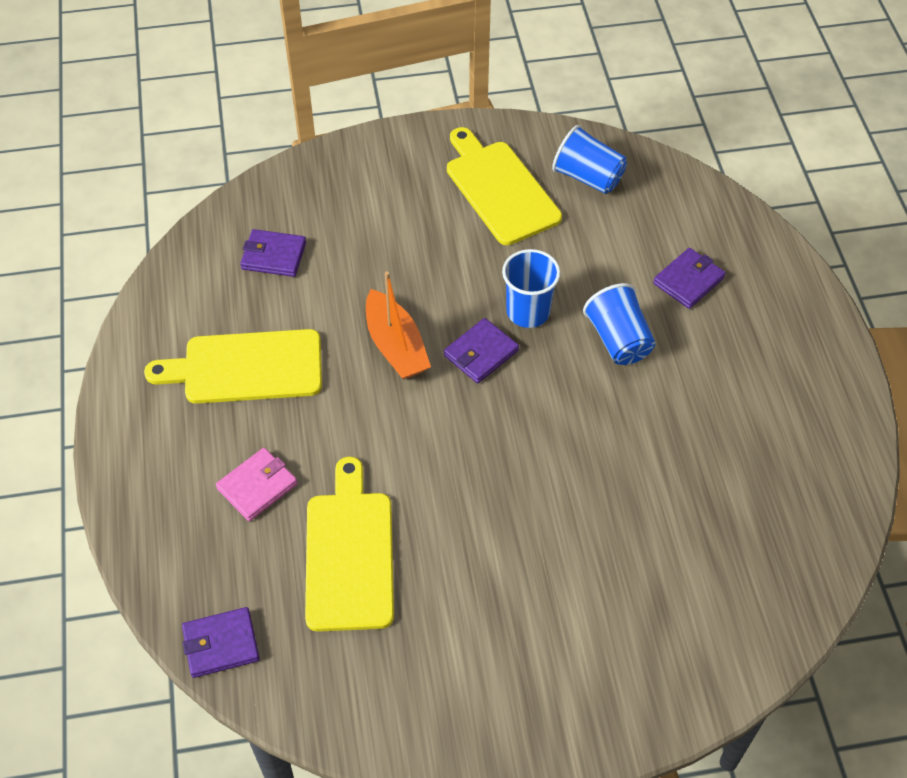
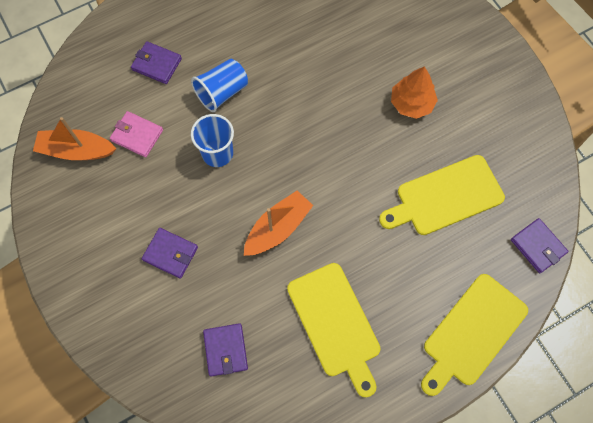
camera: 110 degrees left, 15 degrees up
(257, 486) = (424, 273): pink wallet -> pink wallet (137, 135)
(481, 353) = (263, 171): purple wallet -> purple wallet (170, 254)
(500, 189) = (106, 208): yellow cutting board -> yellow cutting board (472, 333)
(514, 567) = (412, 103): none -> orange tree
(588, 177) = (76, 150): blue cup -> orange boat

